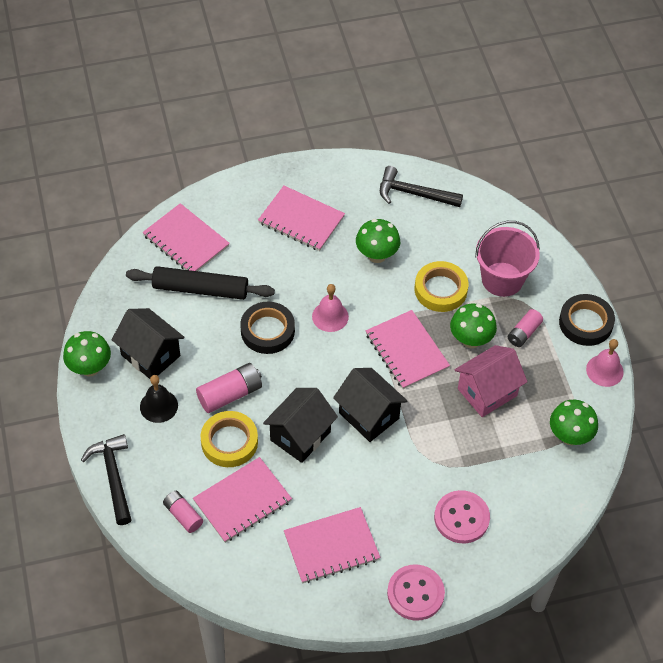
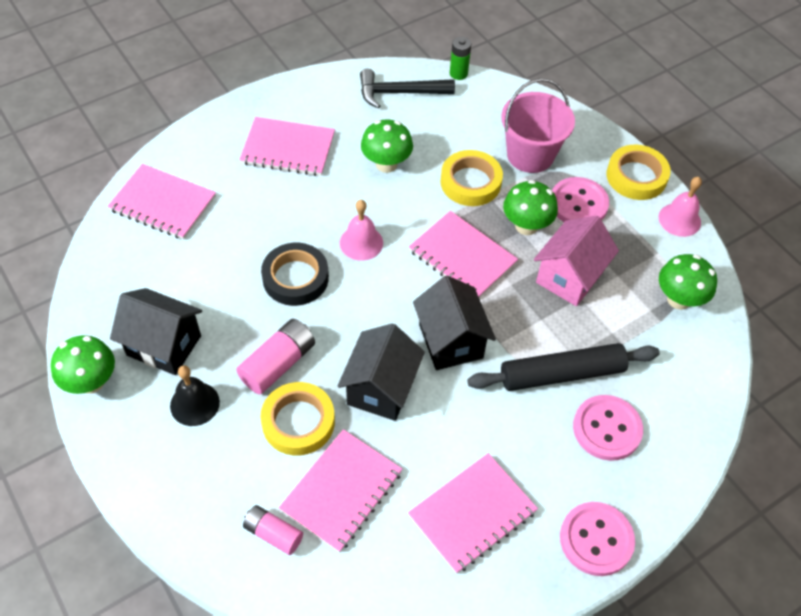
camera: 20 degrees left, 0 degrees up
(113, 477) = (165, 512): black hammer -> none
(200, 289) = (199, 252): black rolling pin -> black rolling pin (561, 373)
(369, 415) = (450, 341): black house -> black house turned 45 degrees clockwise
(472, 188) = (458, 73): none -> green battery
(524, 333) = (578, 203): pink battery -> pink button
(585, 323) = (636, 176): black tape -> yellow tape

